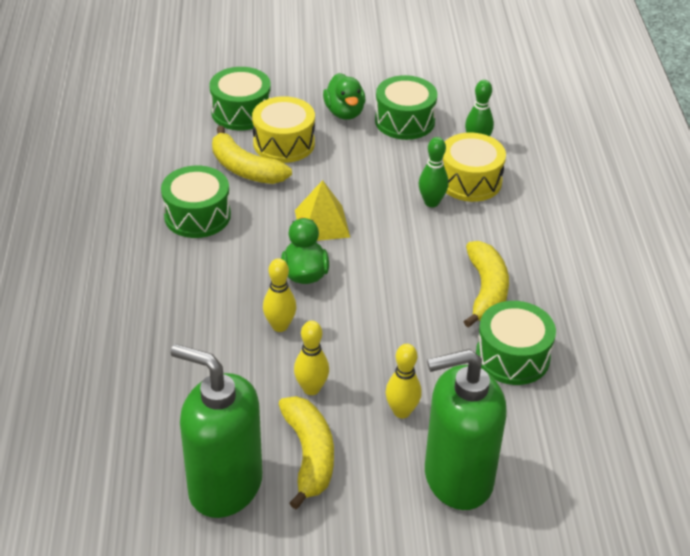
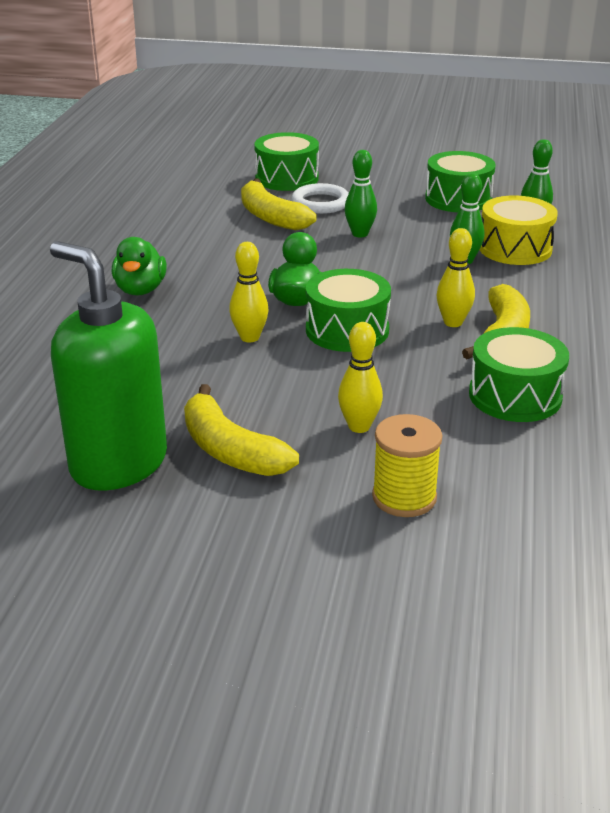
camera: 15 degrees right, 10 degrees down
(197, 215) = (203, 245): green drum -> green drum (347, 330)
(284, 143) = (320, 203): yellow drum -> white ring
(309, 455) = (230, 450): yellow banana -> yellow banana turned 135 degrees clockwise
(311, 388) = (260, 393): yellow bowling pin -> yellow bowling pin (453, 322)
(322, 223) = (334, 264): yellow pyramid -> none
(332, 180) = (360, 234): none -> green bowling pin
(344, 112) = (395, 187): green duck -> green duck (140, 290)
(457, 478) = (404, 497): green soap dispenser -> yellow spool

